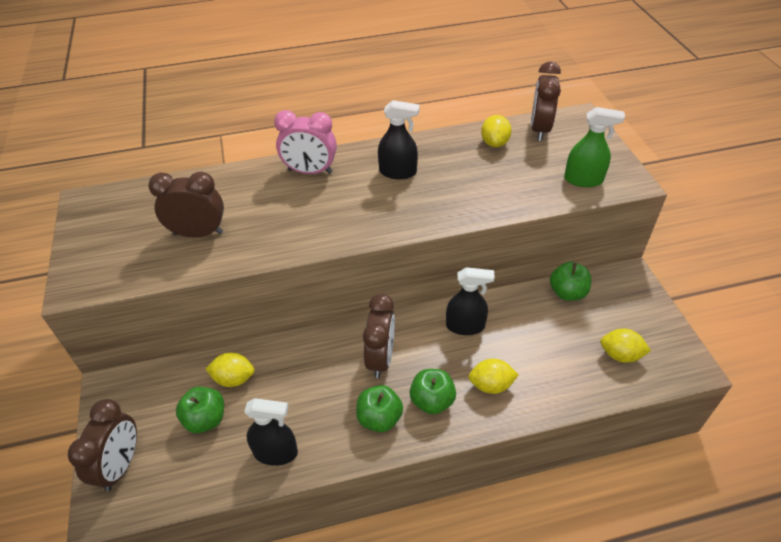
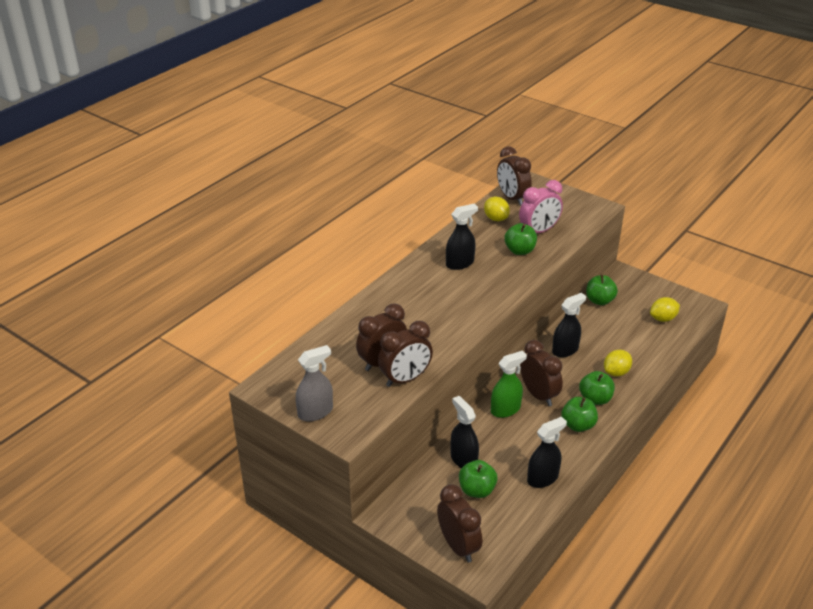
camera: 40 degrees left, 10 degrees down
(85, 249) = (315, 412): none -> grey spray bottle
(193, 262) = (405, 379): none -> brown clock
(233, 378) = (463, 459): yellow lemon -> black spray bottle
(310, 171) = (401, 290): pink clock -> pink clock (538, 231)
(475, 188) = (519, 251): none -> green apple
(583, 180) = (573, 217): green spray bottle -> green spray bottle (505, 409)

